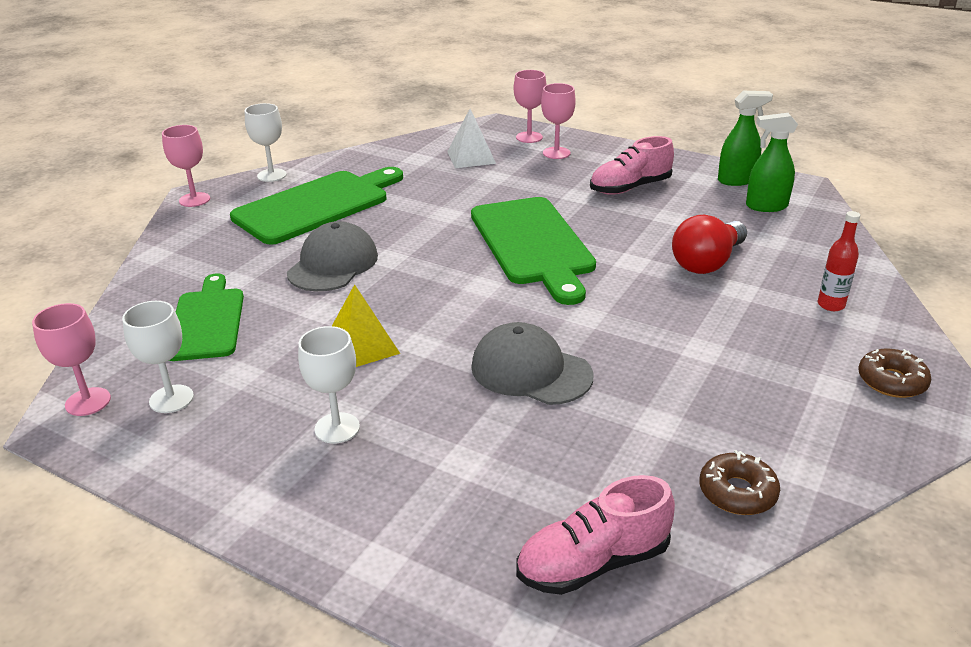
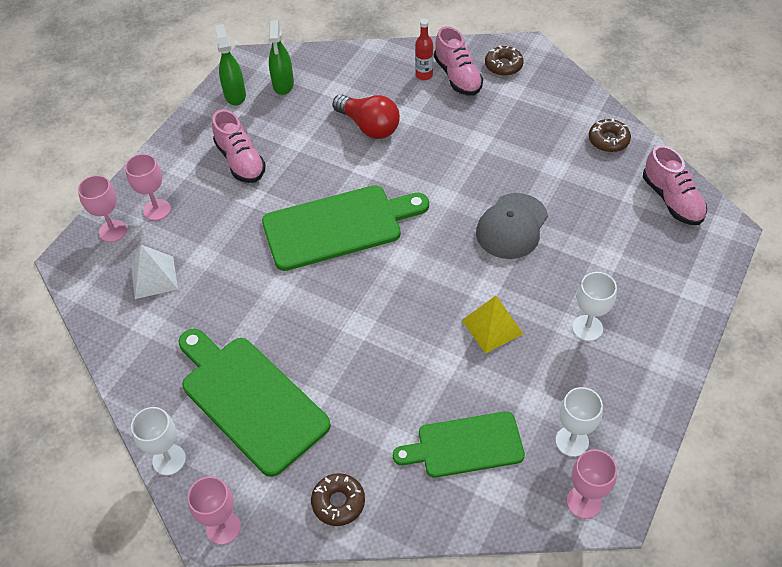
camera: 90 degrees left, 20 degrees up
(185, 249) = (338, 502): none -> brown donut
(333, 264) = (369, 366): grey cap -> none
(841, 334) = (457, 77): none -> pink shoe

